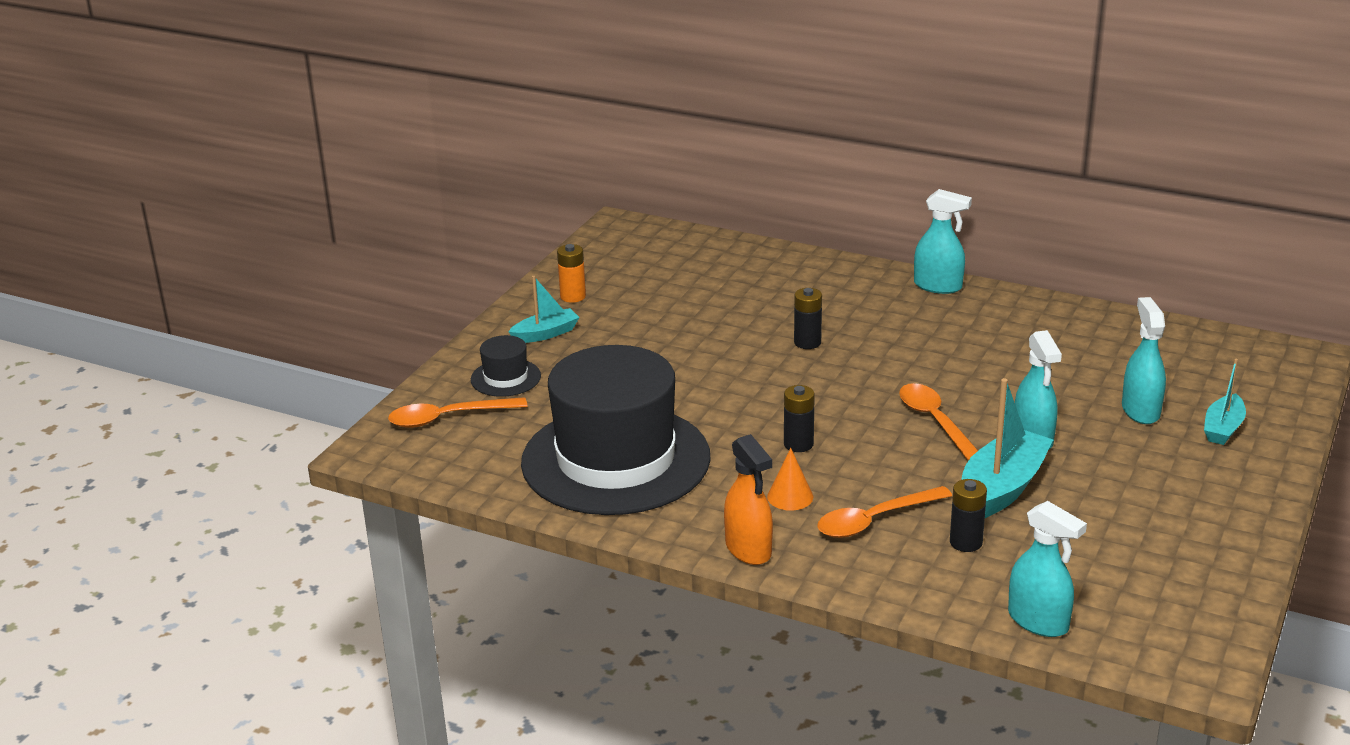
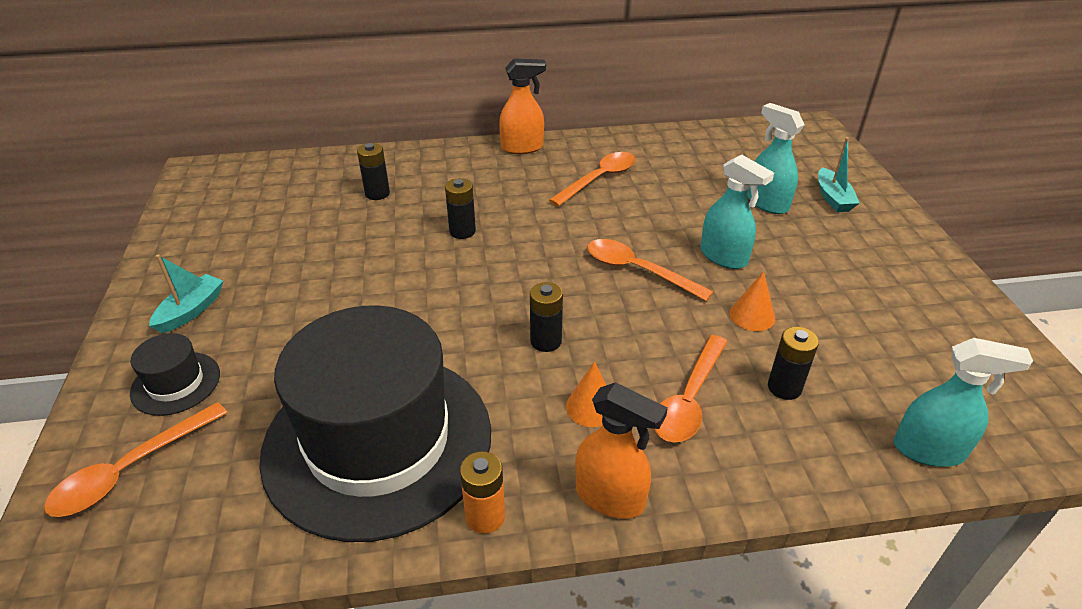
camera: 35 degrees left, 10 degrees up
(573, 296) = (195, 258): orange battery -> orange battery (485, 516)
(760, 288) = (377, 193): none -> black battery
(938, 286) = (522, 148): turquoise spray bottle -> orange spray bottle
(986, 337) = (599, 179): none -> orange spoon
(1002, 488) = (752, 315): turquoise boat -> orange cone

